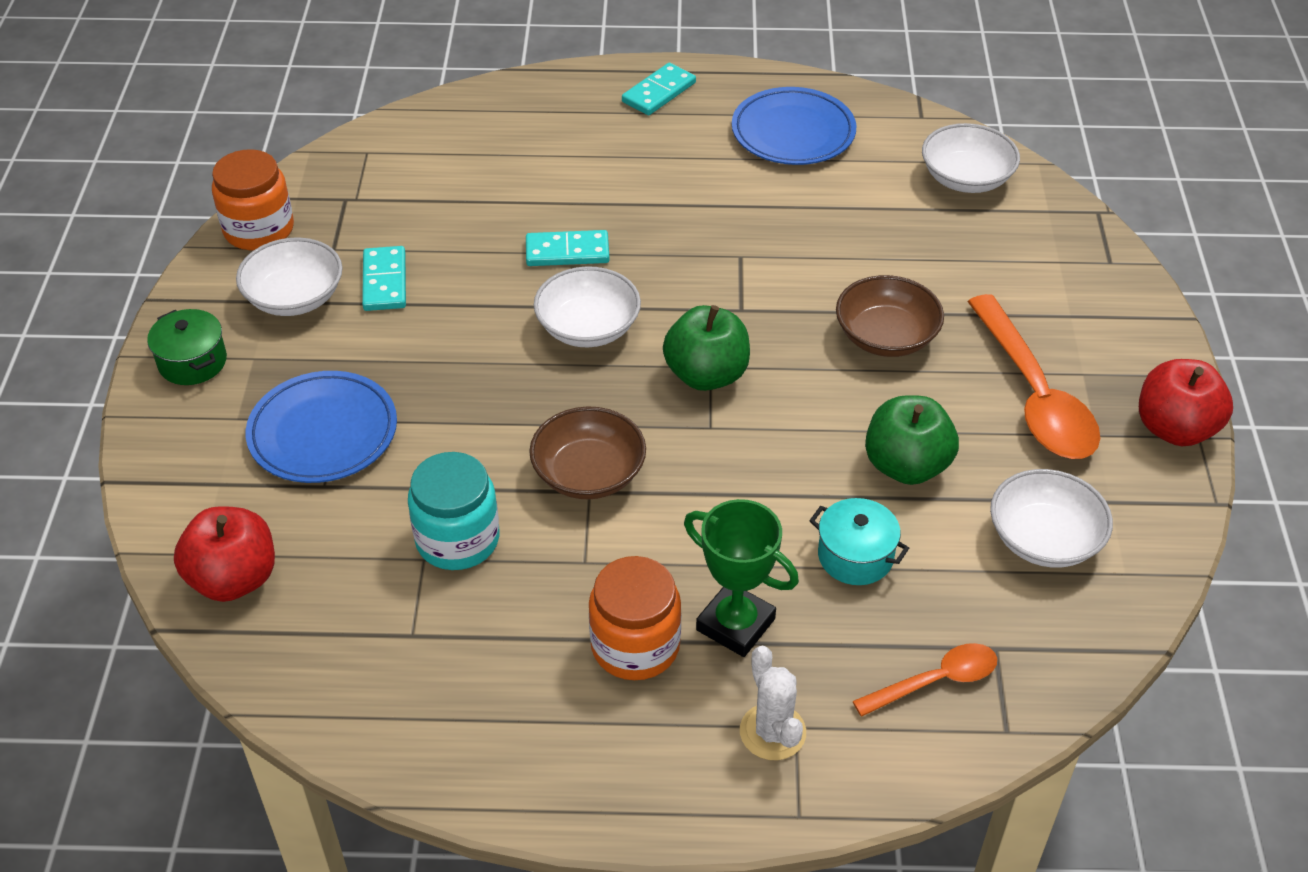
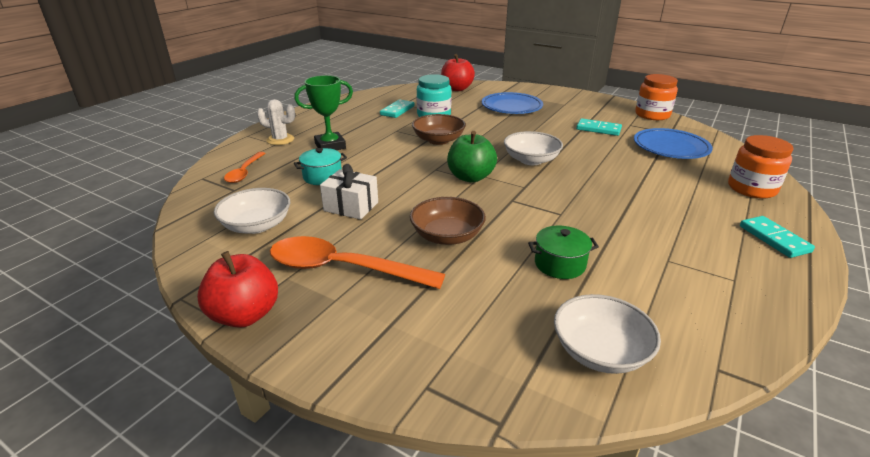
camera: 120 degrees right, 15 degrees down
(192, 362) = (570, 96): green pot -> green pot (560, 264)
(295, 297) = (598, 114): white bowl -> none
(567, 252) = (596, 168): turquoise domino -> turquoise domino (397, 110)
(635, 646) = (348, 129): orange jar -> orange jar (751, 188)
(793, 132) = (703, 280): blue plate -> blue plate (670, 147)
(906, 466) = (351, 206): green apple -> white gift

